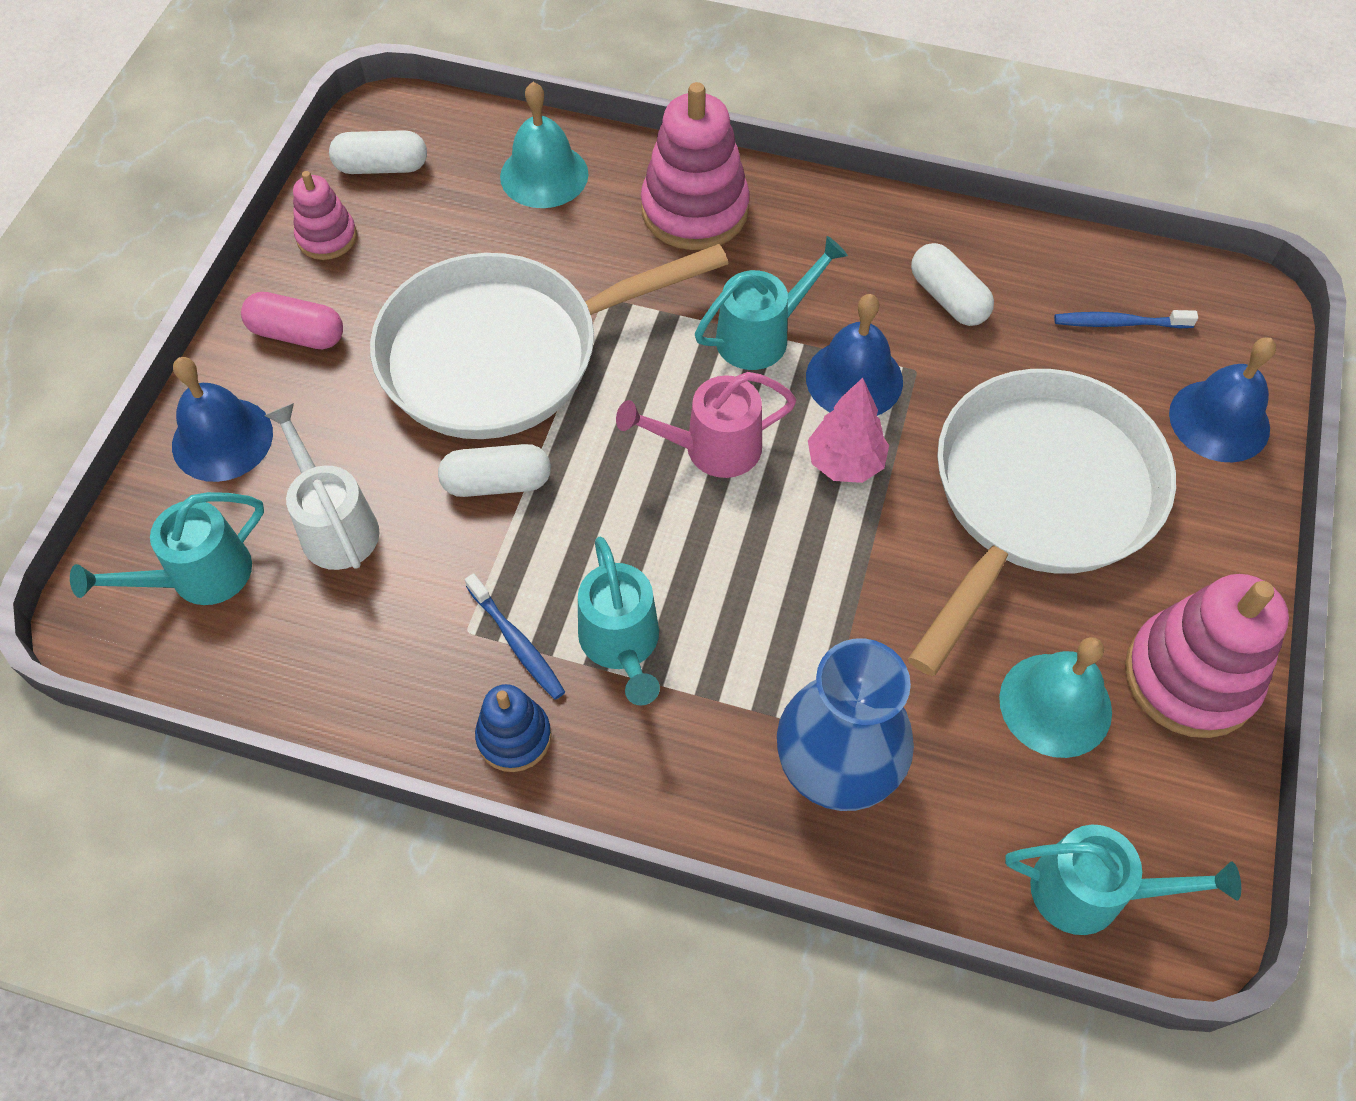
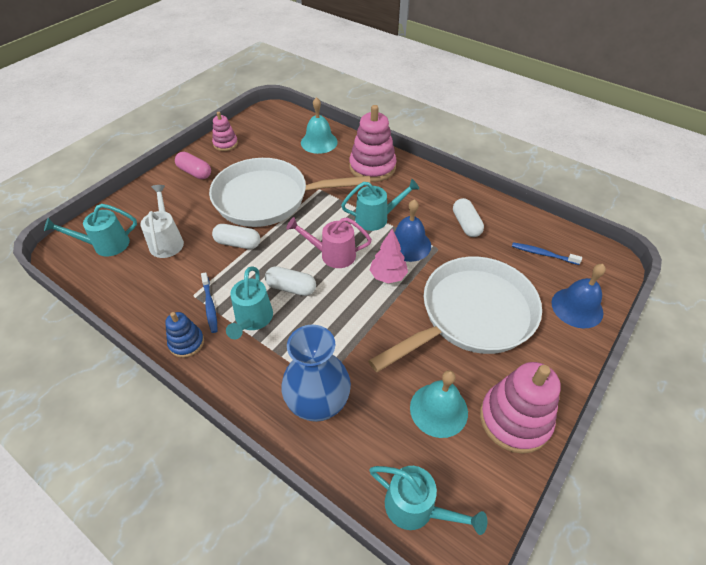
camera: 20 degrees right, 10 degrees down
(222, 439) = (145, 200): blue bell -> none
(382, 167) = (259, 126): white capsule -> white capsule (291, 288)

